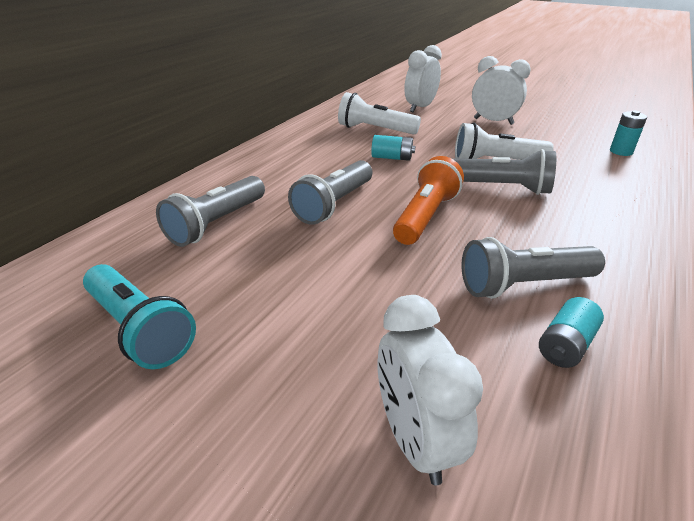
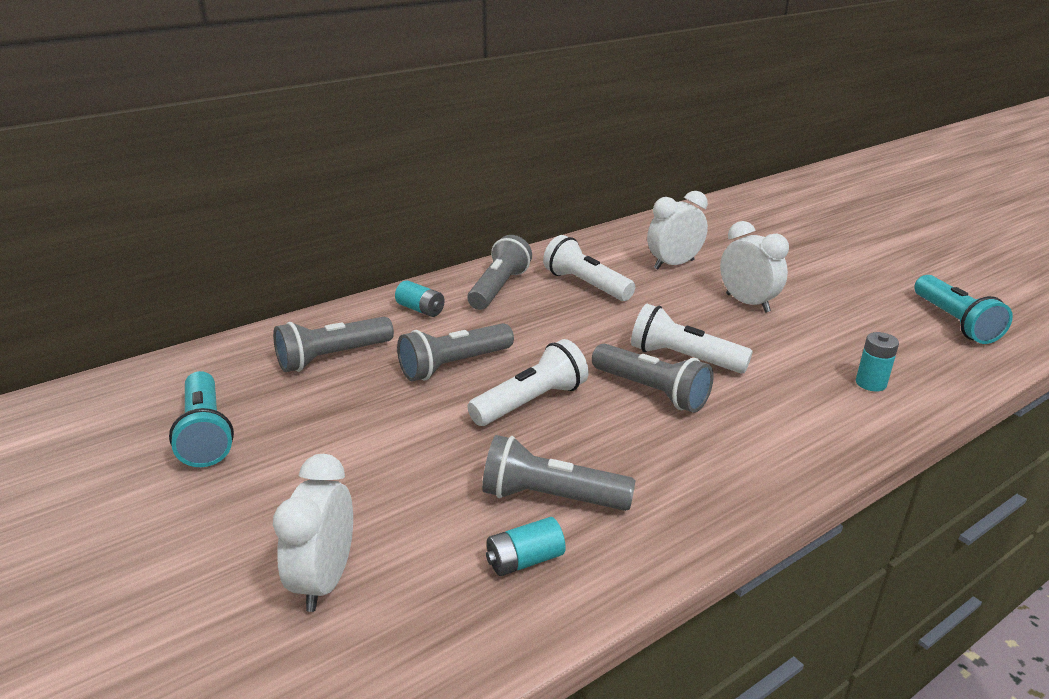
camera: 25 degrees right, 5 degrees down
(312, 143) = (499, 288): none -> grey flashlight
(392, 158) = (568, 325): turquoise battery -> turquoise battery (420, 309)
(425, 216) = (531, 402): orange flashlight -> white flashlight
(617, 110) = (954, 322): none -> turquoise flashlight

